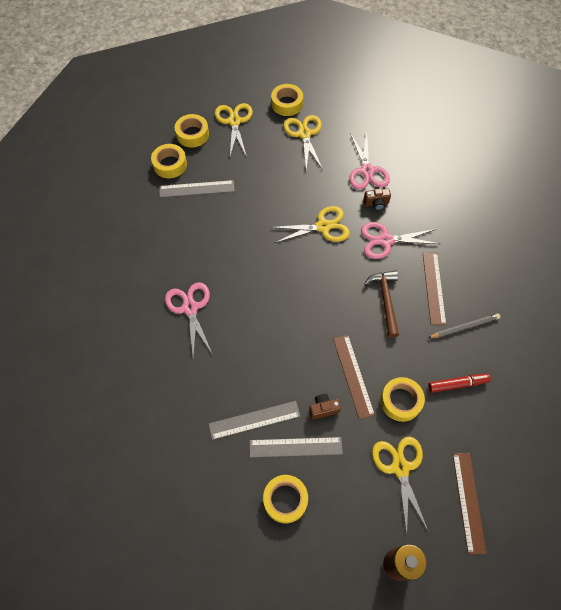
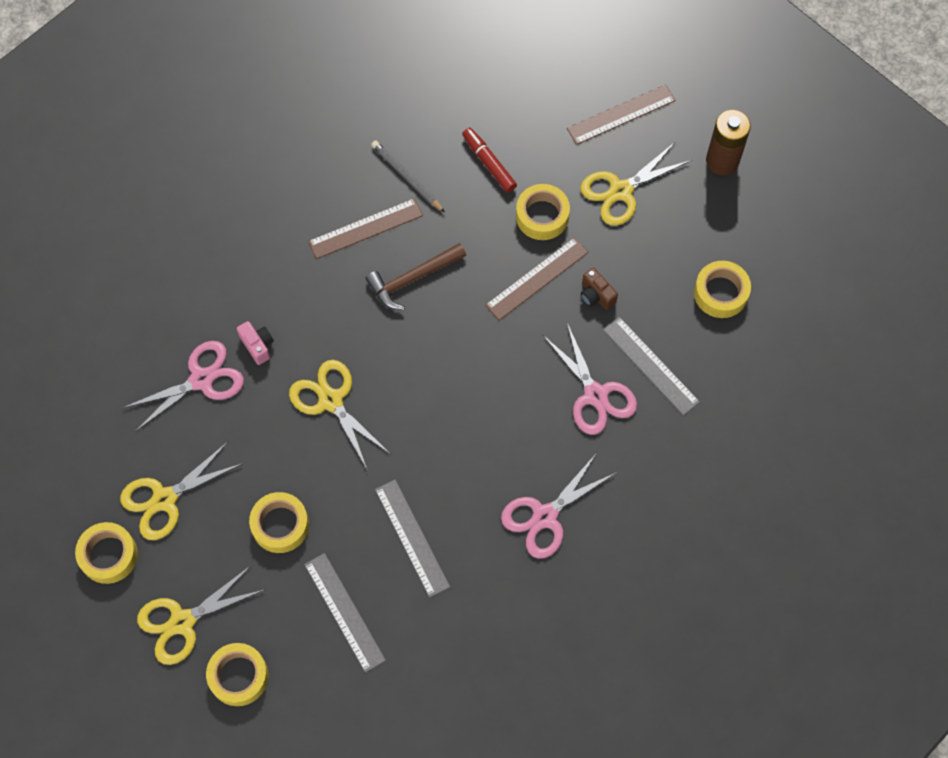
camera: 115 degrees left, 5 degrees up
(170, 164) = (316, 679): yellow tape -> yellow tape (280, 525)
(295, 447) = (657, 307): grey ruler -> grey ruler (412, 538)
(376, 203) = (257, 345): brown camera -> pink camera
(386, 240) = (317, 311): pink scissors -> pink scissors (595, 395)

